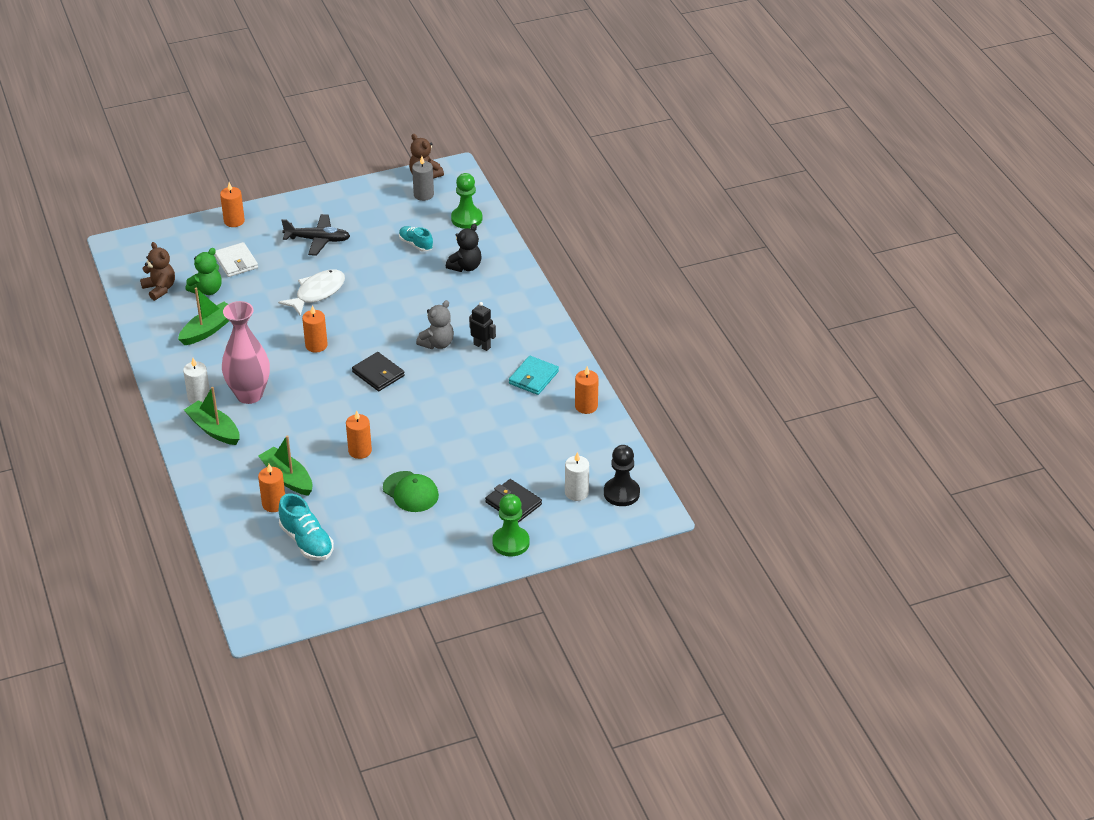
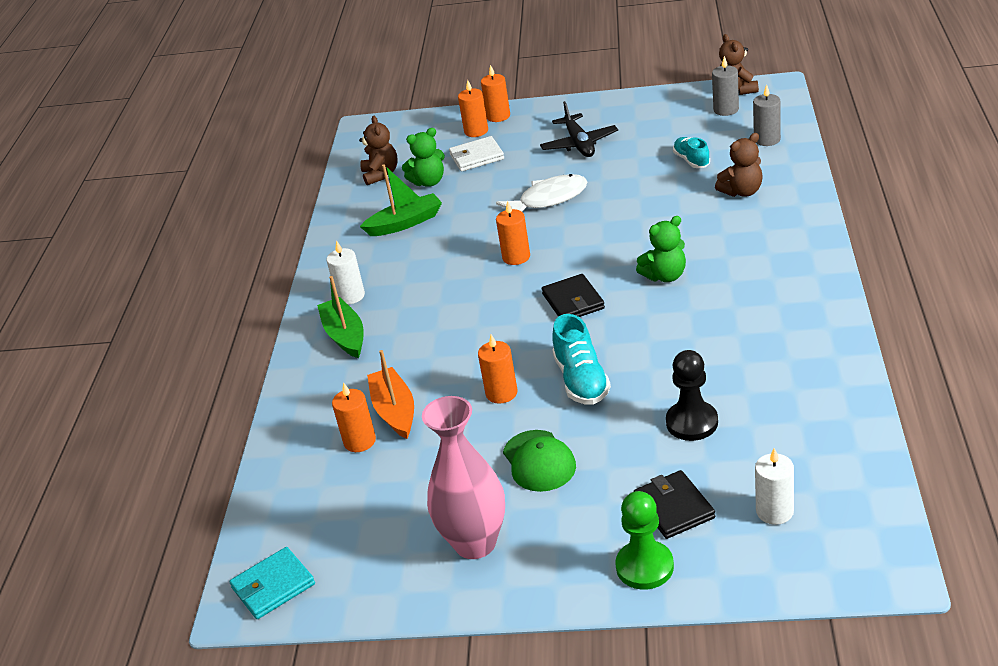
camera: 30 degrees right, 5 degrees down
(236, 262) = (476, 157): white wallet -> white wallet turned 75 degrees clockwise
(249, 395) = (408, 302): pink vase -> pink vase (475, 543)
(287, 478) = (394, 411): green boat -> orange boat
(307, 542) = (371, 501): turquoise shoe -> turquoise shoe (581, 380)
(318, 240) = (579, 144): black plane -> black plane turned 45 degrees clockwise
(437, 343) = (665, 276): grey teddy bear -> green teddy bear
(465, 267) = (742, 191): black teddy bear -> brown teddy bear
(466, 219) = (767, 139): green pawn -> grey candle
(482, 346) = (722, 287): black robot -> none
(533, 377) = (775, 337): turquoise wallet -> turquoise wallet (273, 586)
(586, 406) = (836, 388): orange candle -> orange candle (476, 131)
(621, 493) = (845, 527): black pawn -> black pawn (692, 422)

